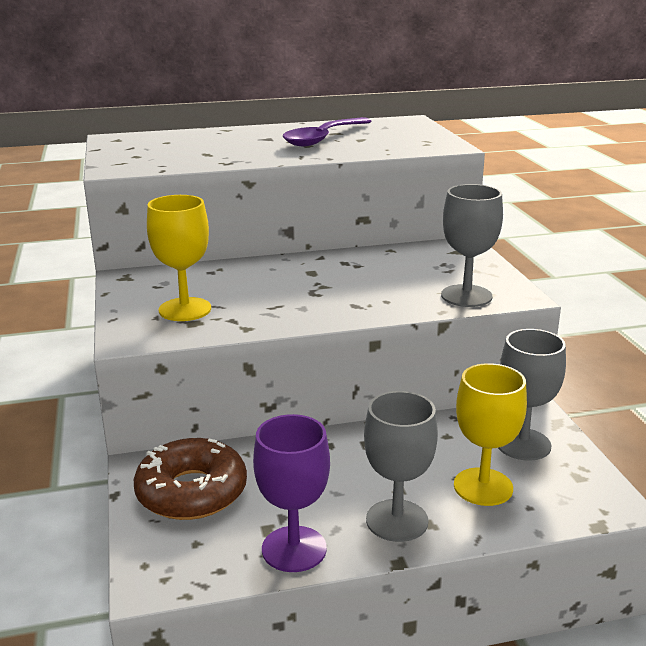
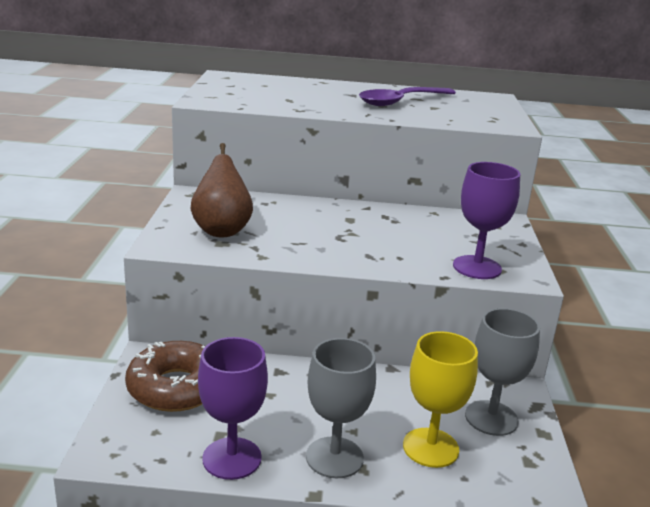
camera: 15 degrees right, 0 degrees up
(185, 309) = (222, 230): yellow goblet -> brown pear
(466, 296) = (477, 267): grey goblet -> purple goblet

